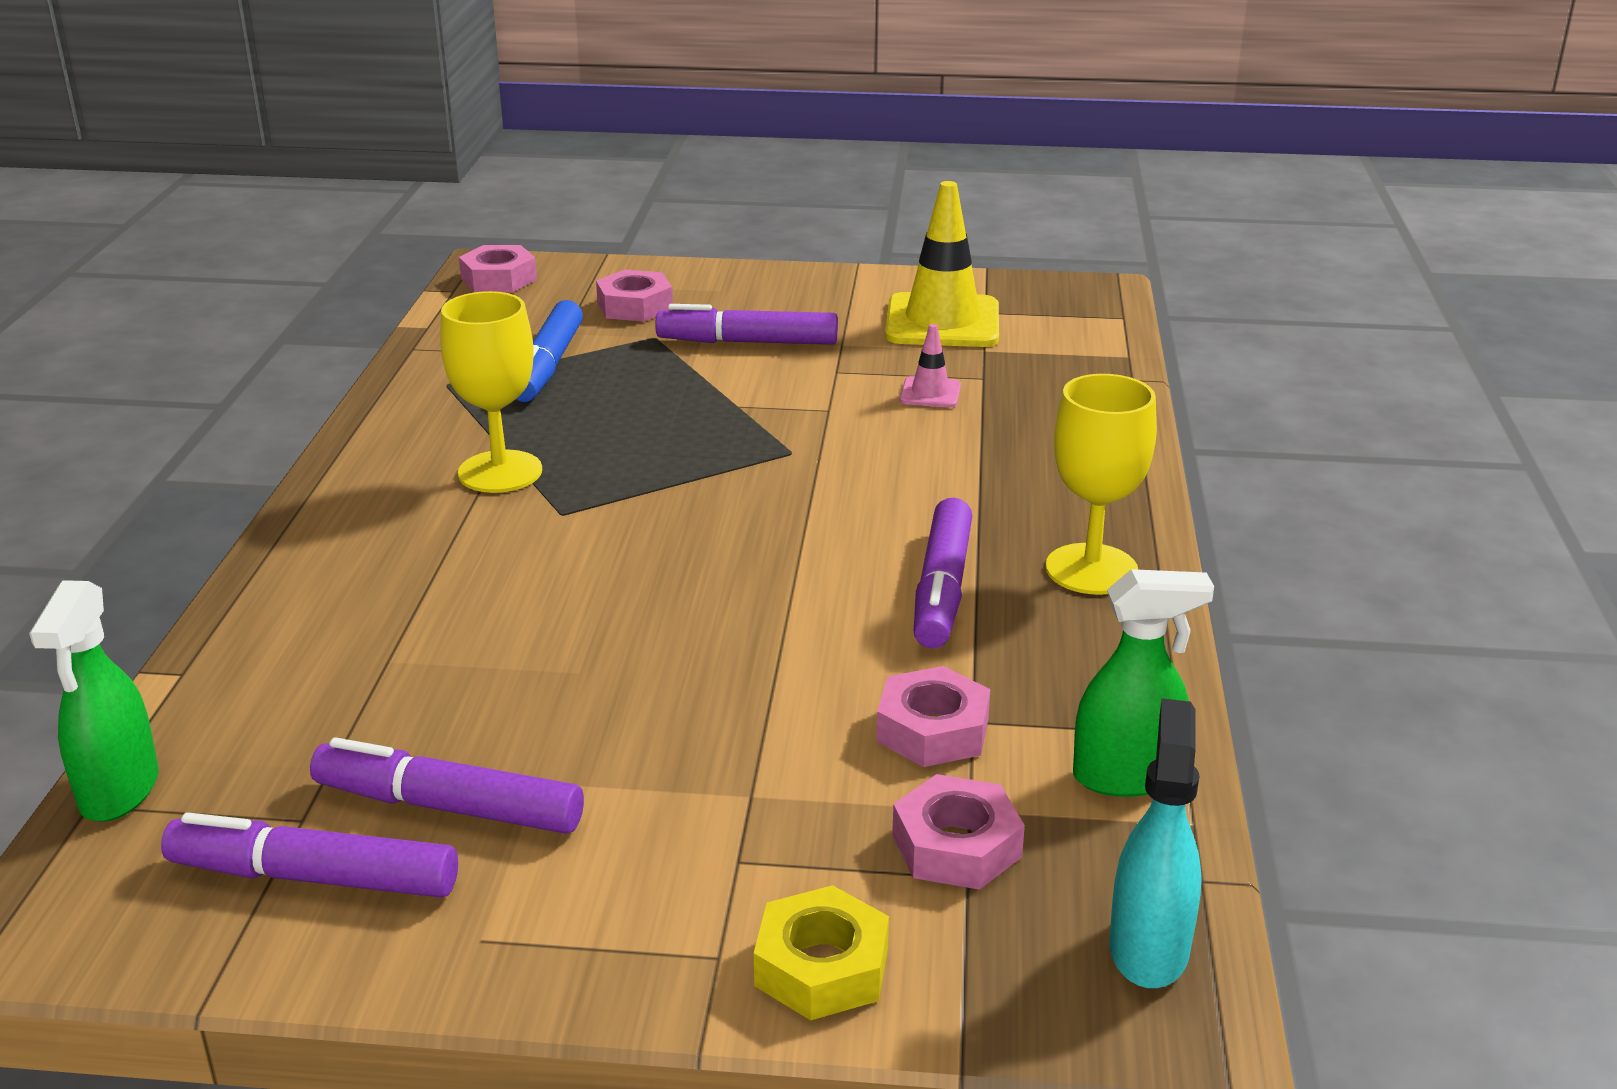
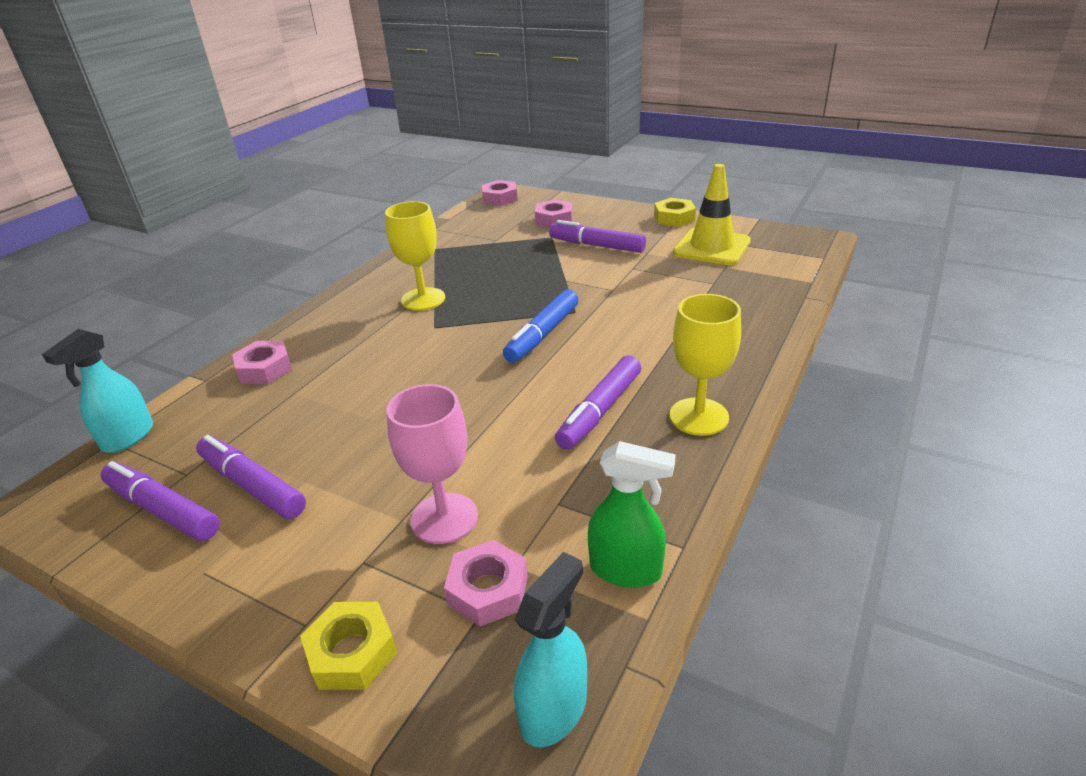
camera: 25 degrees right, 5 degrees up
(119, 791) = (128, 437): green spray bottle -> turquoise spray bottle
(547, 366) = (488, 246): blue marker -> blue marker (542, 334)
(817, 777) = (444, 518): none -> pink goblet
(847, 281) = (674, 218): none -> yellow nut
(930, 393) = (676, 288): pink traffic cone -> none
(932, 730) = (530, 504): pink nut -> pink nut (264, 369)

